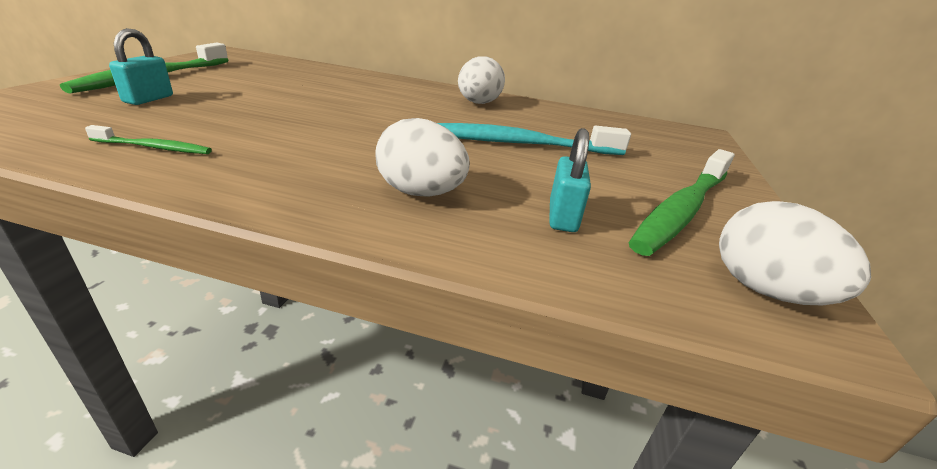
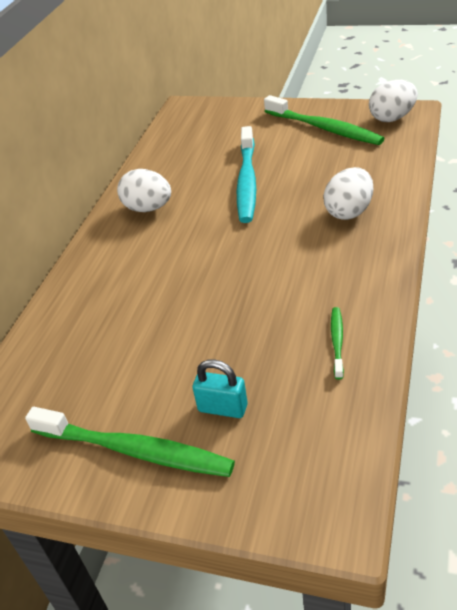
camera: 80 degrees left, 10 degrees up
(562, 217) = (353, 164): turquoise padlock -> none

